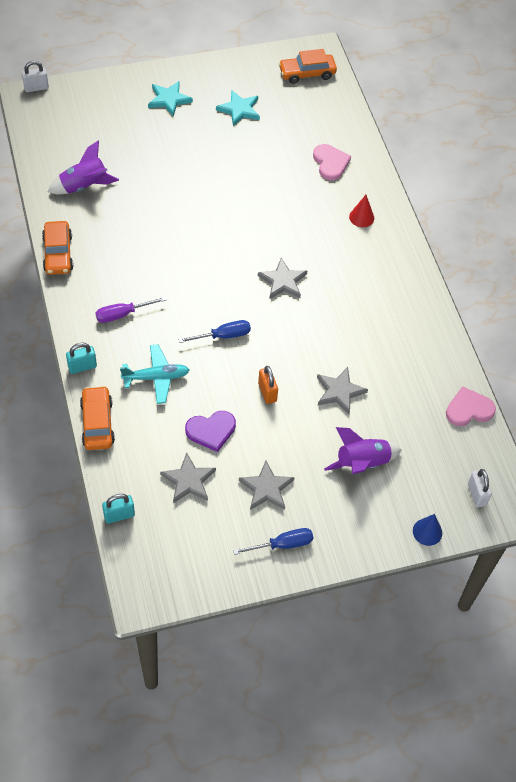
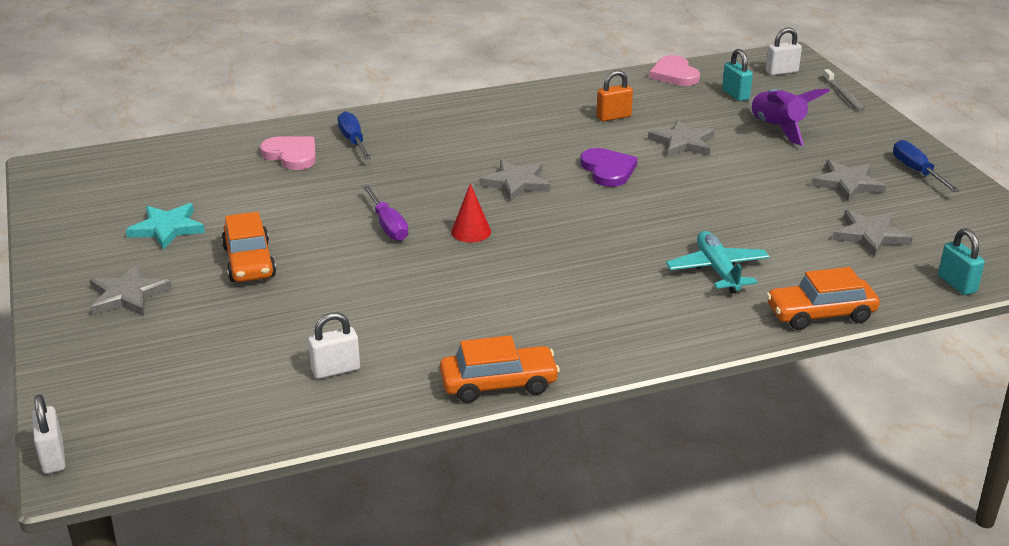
camera: 90 degrees left, 25 degrees down
(82, 367) = (726, 336): turquoise padlock -> turquoise padlock (735, 95)
(84, 186) = (336, 370): purple rocket -> white padlock
(122, 314) = (612, 307): purple screwdriver -> purple screwdriver (388, 226)
(169, 100) = (128, 295): turquoise star -> grey star
(211, 431) = (785, 223): purple heart -> purple heart (608, 170)
(223, 336) = (624, 222): blue screwdriver -> blue screwdriver (353, 141)
(267, 392) = (704, 187): orange padlock -> orange padlock (613, 117)
(307, 73) = (97, 176): orange car -> orange car (249, 262)
(330, 163) = (291, 155): pink heart -> pink heart turned 60 degrees clockwise
(361, 217) = (393, 133): red cone -> red cone (471, 231)
(427, 532) = (843, 95): blue cone -> grey toothbrush

